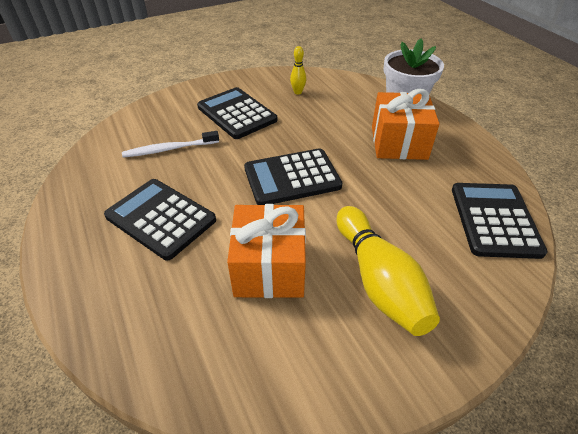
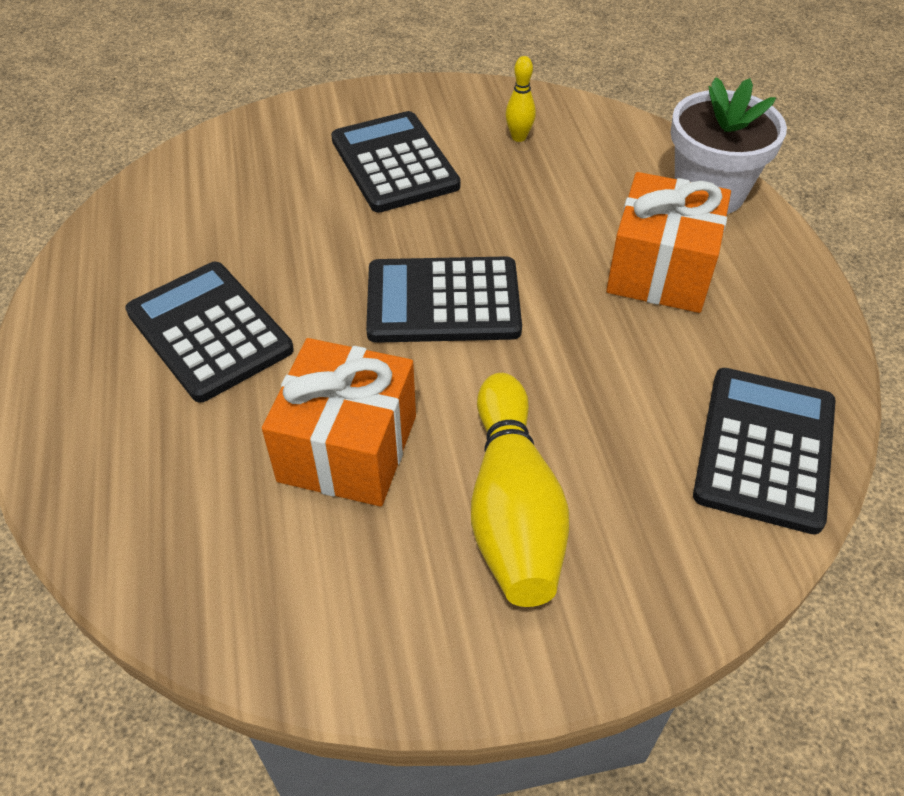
camera: 15 degrees right, 5 degrees up
(169, 149) = (260, 211): white toothbrush -> none

